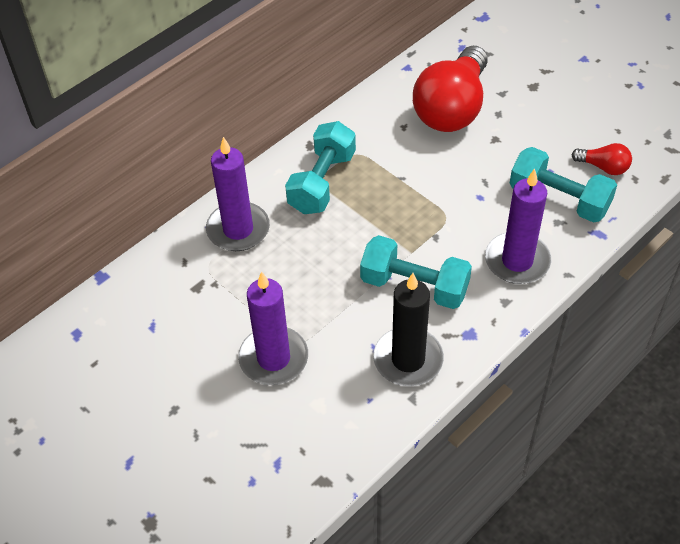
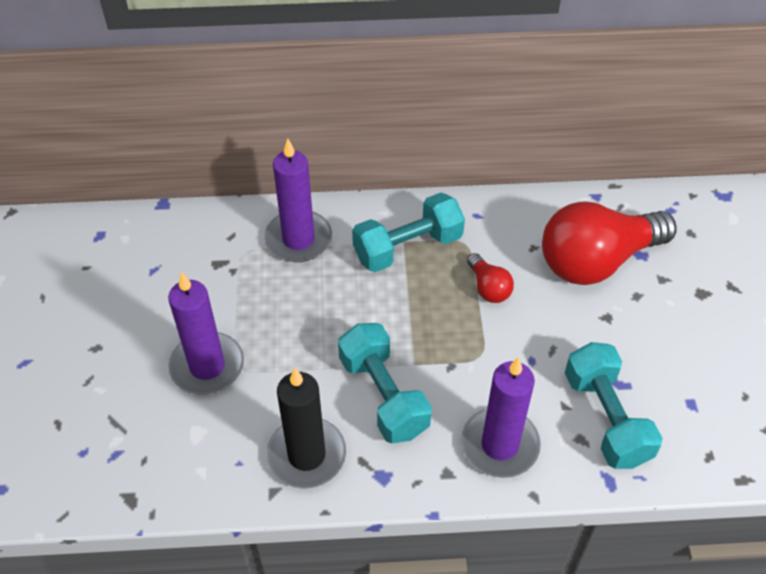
camera: 40 degrees right, 0 degrees up
(603, 167) = (687, 421): red light bulb -> red light bulb (488, 288)

